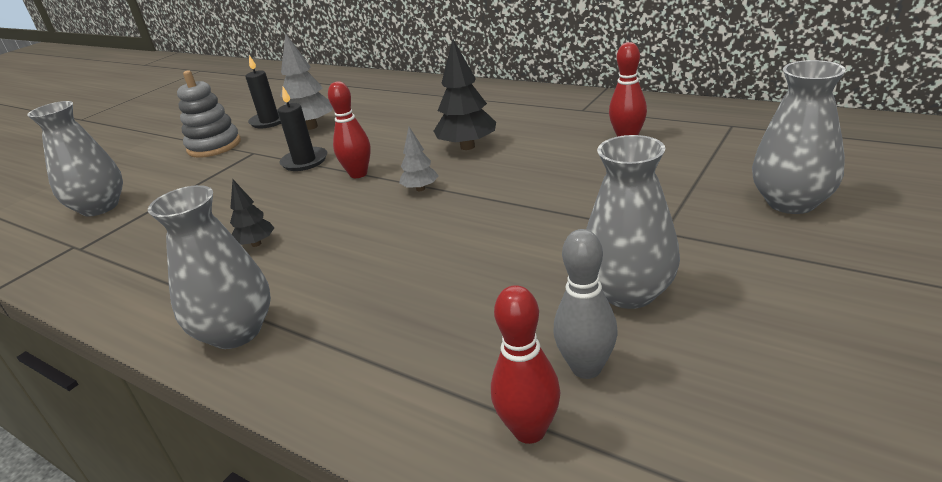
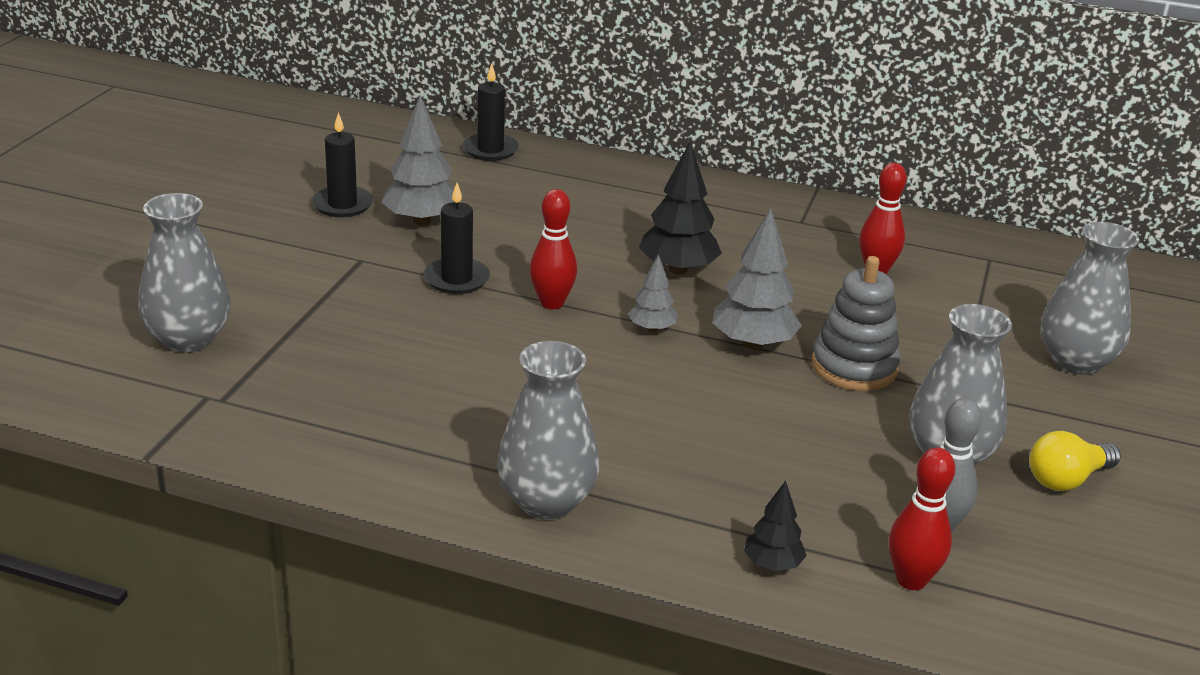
camera: 20 degrees left, 0 degrees up
(214, 146) = (285, 244): grey stacking toy -> grey stacking toy (854, 367)
(256, 244) = (483, 397): black tree -> black tree (772, 564)
(388, 84) = (490, 150): none -> black candle
(494, 197) = (753, 344): none -> grey tree
(750, 318) = (1067, 479): none -> yellow light bulb

